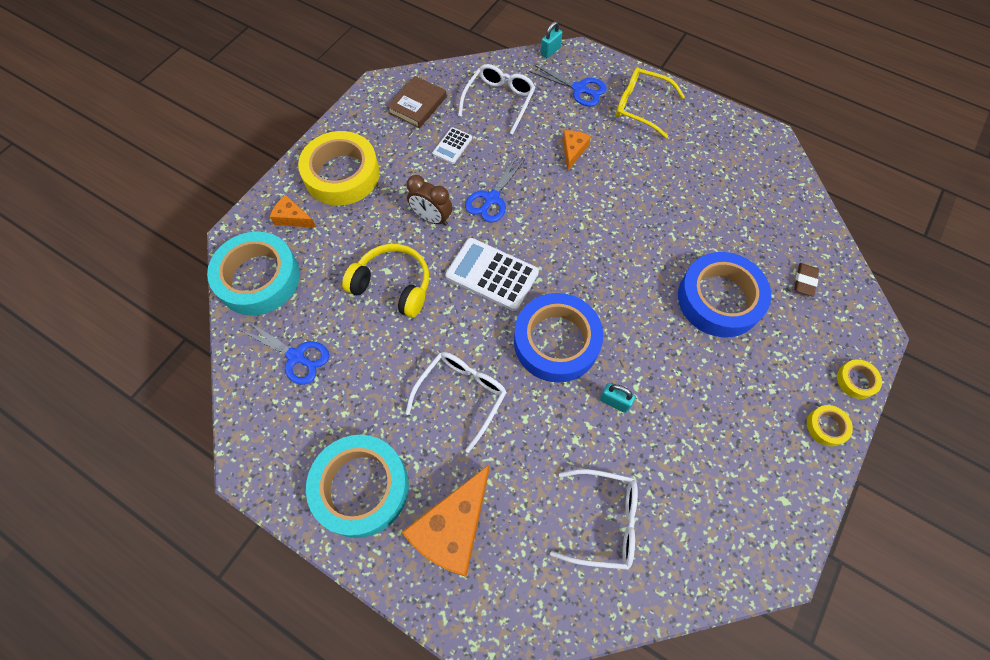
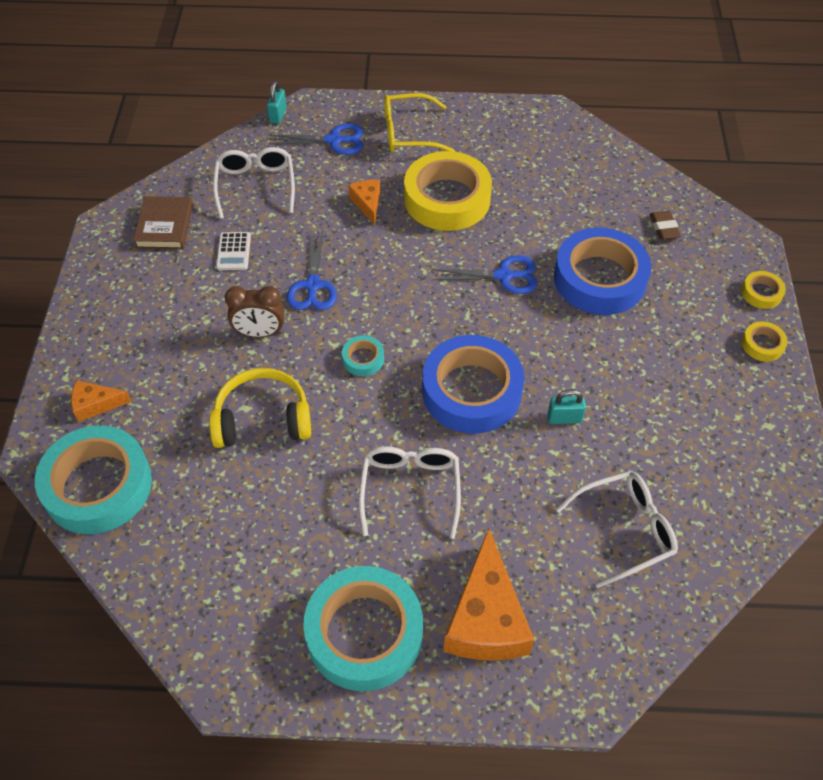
camera: 30 degrees left, 10 degrees down
(296, 356) = (201, 543): blue scissors -> blue scissors (503, 276)
(342, 174) = (124, 334): yellow tape -> yellow tape (447, 199)
(492, 274) = (363, 359): white calculator -> turquoise tape

